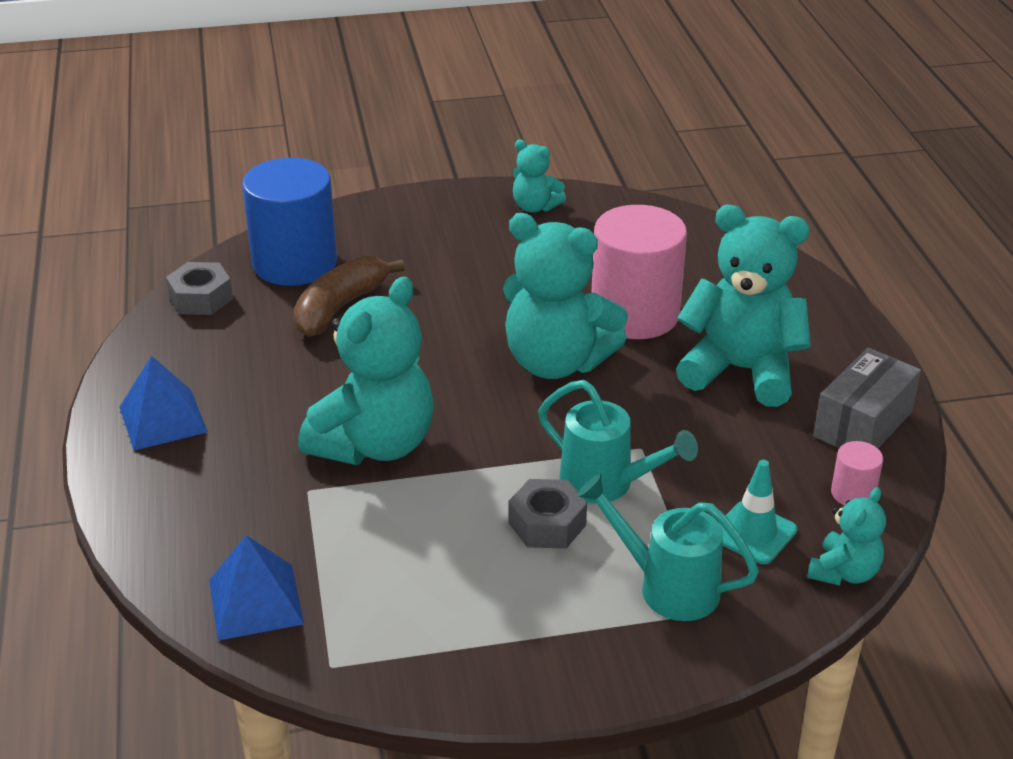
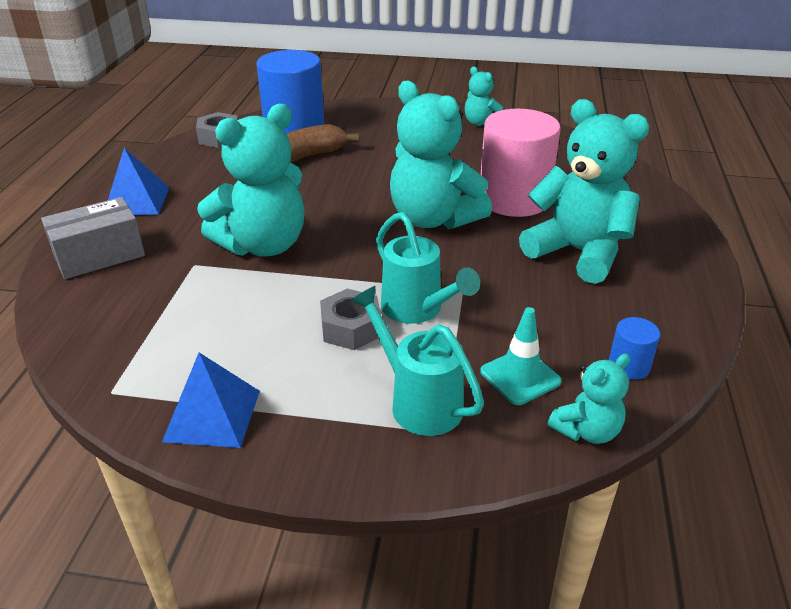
camera: 20 degrees right, 0 degrees up
(256, 601) = (97, 331): blue pyramid -> blue pyramid (212, 415)
(853, 493) = (629, 366): pink cylinder -> blue cylinder
(863, 424) = (665, 313): grey box -> grey box (99, 256)

